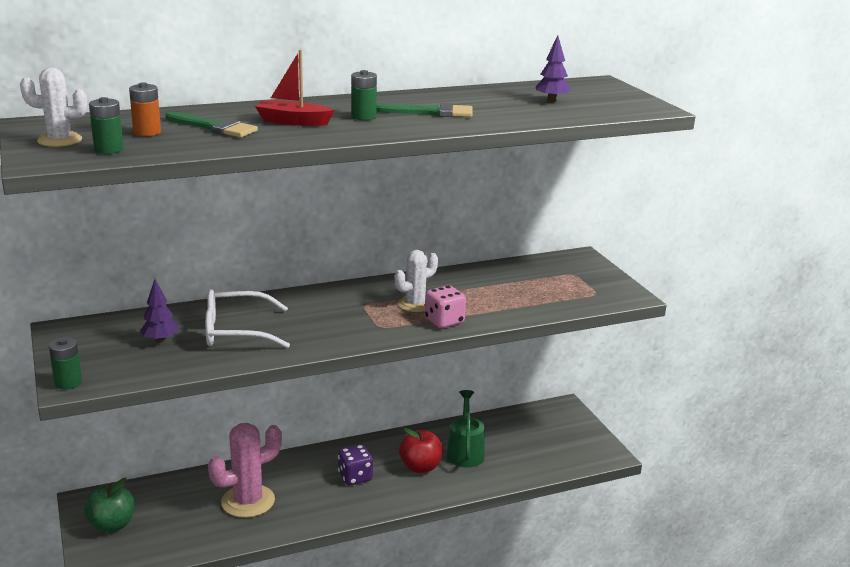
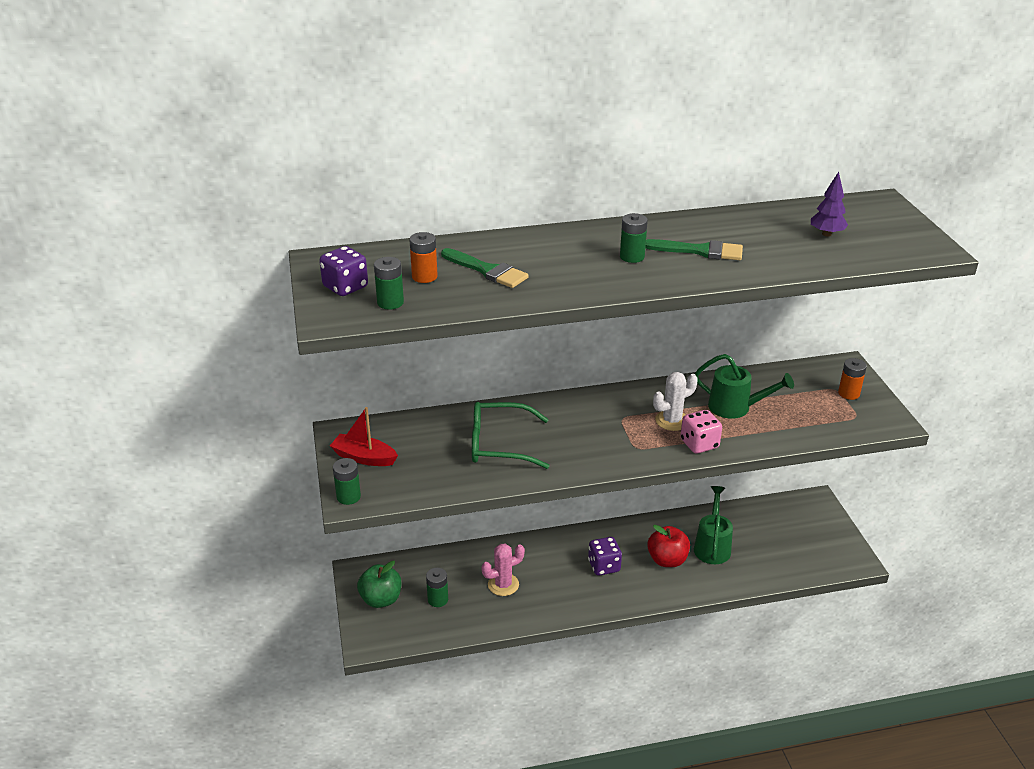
camera: 10 degrees right, 10 degrees up
(60, 140) = (345, 287): white cactus -> purple dice
(160, 340) = (429, 451): purple tree -> none
(176, 520) = (438, 599): none -> green battery
(237, 331) = (500, 444): white glasses -> green glasses
(248, 501) = (503, 584): pink cactus -> pink cactus, size x0.64
(293, 121) = (562, 263): red boat -> red boat (364, 457)
(478, 292) = (736, 408): none -> green watering can
(586, 277) = (848, 393): none -> orange battery

